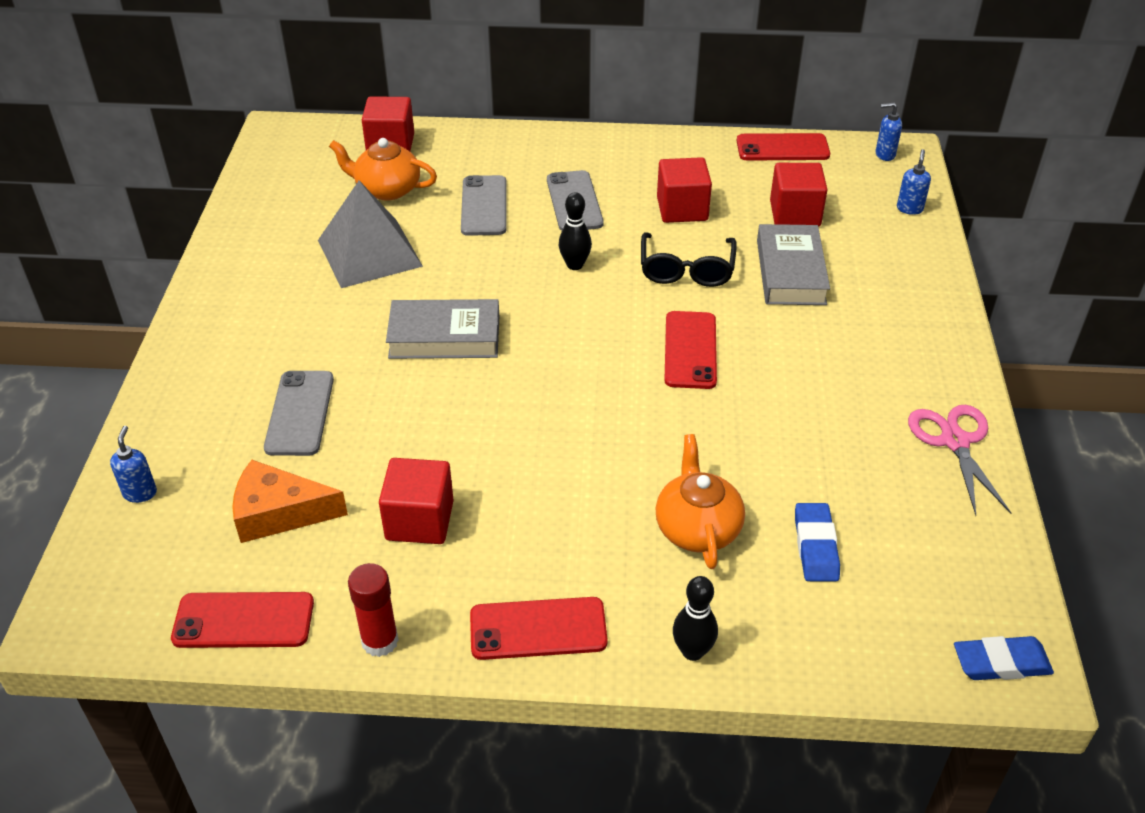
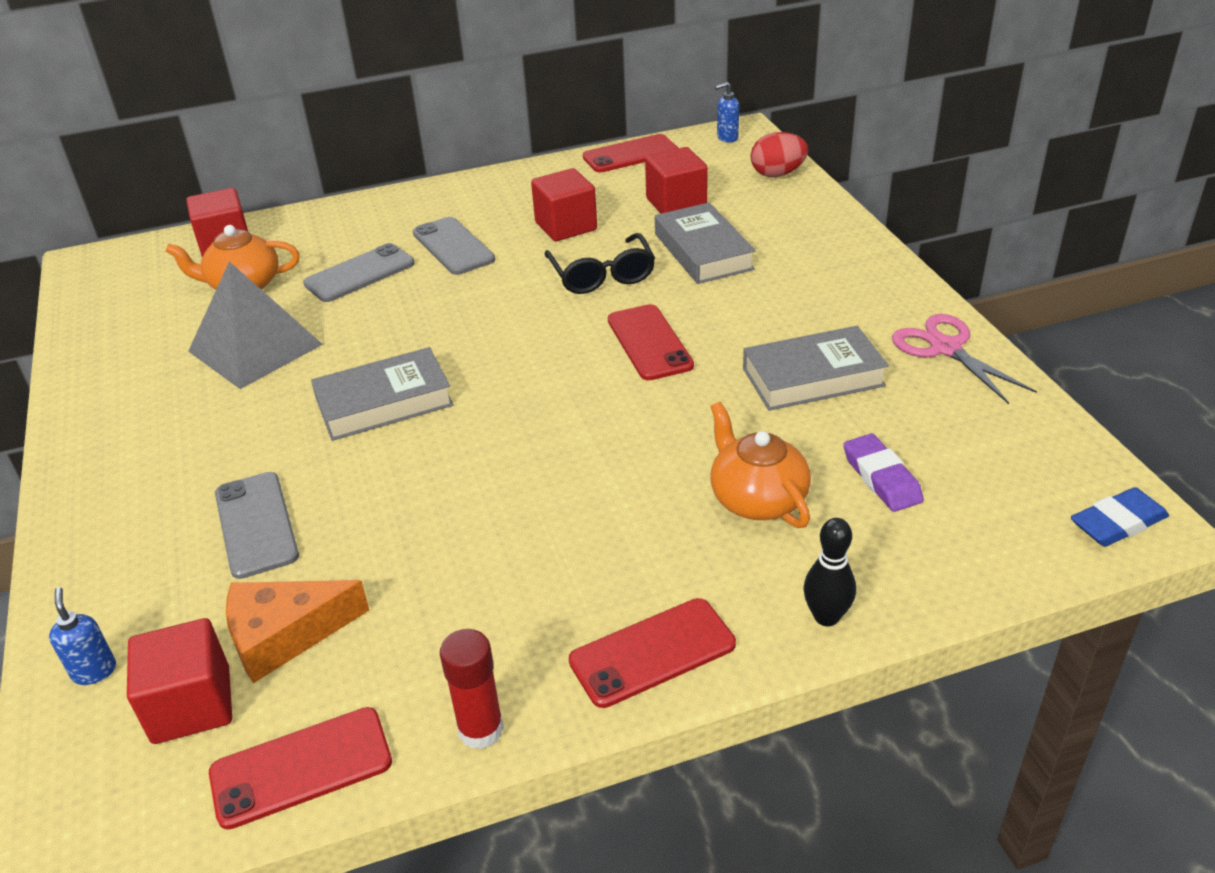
camera: 20 degrees left, 5 degrees down
(419, 520) = (457, 588): red cube -> red cube (191, 705)
(484, 206) = (359, 274): grey phone -> grey phone turned 75 degrees clockwise
(575, 265) = (486, 300): black bowling pin -> none
(814, 430) = (813, 377): none -> grey book
(815, 546) = (881, 478): blue eraser -> purple eraser
(909, 208) = (777, 174): blue soap dispenser -> red egg

